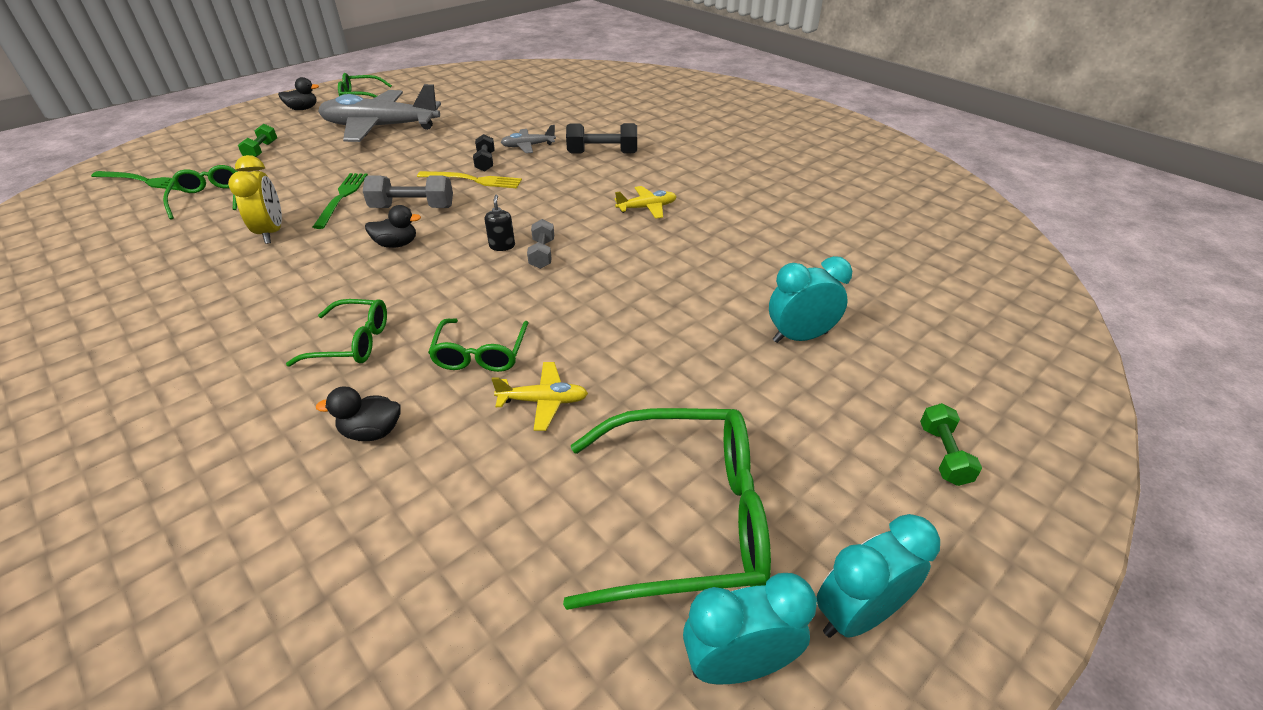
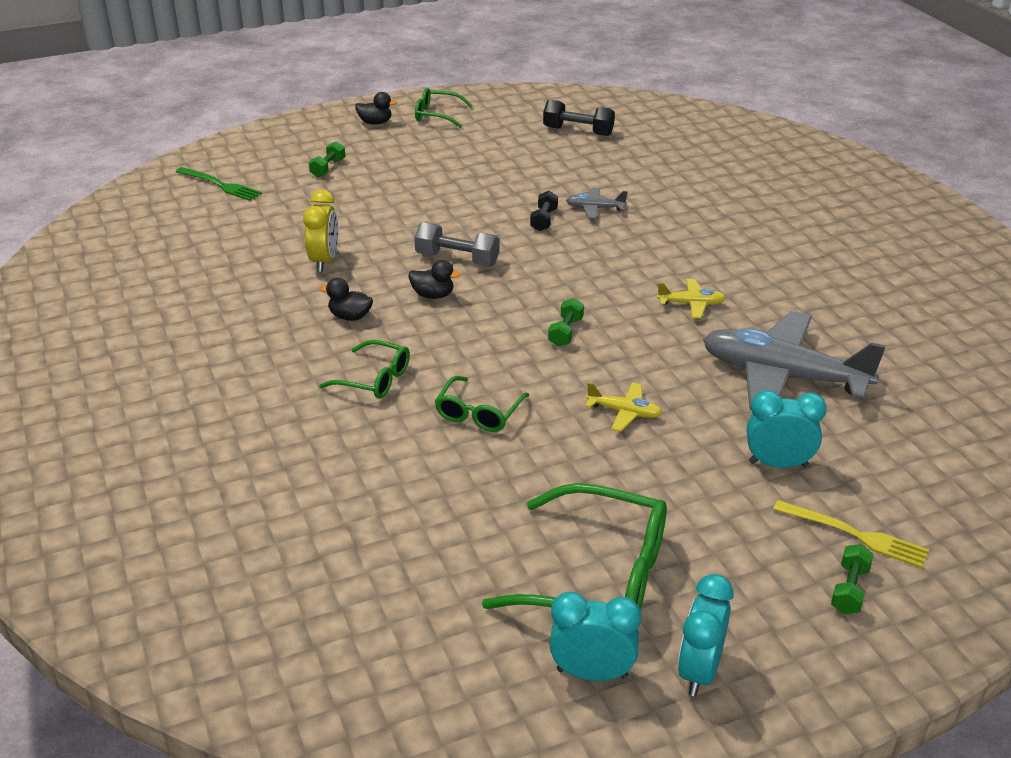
camera: 20 degrees right, 5 degrees down
(209, 198) = (275, 214): green glasses -> none
(342, 197) = (394, 236): green fork -> none
(372, 432) = (375, 455): black duck -> black duck (350, 317)
(381, 127) = (449, 159): grey plane -> grey plane (783, 376)
(473, 180) = (525, 239): yellow fork -> yellow fork (855, 535)
(502, 246) = (530, 316): black soap dispenser -> none
(542, 254) = (566, 332): grey dumbbell -> green dumbbell
(543, 401) = (518, 464): yellow plane -> yellow plane (624, 412)
(602, 153) = (672, 231): black dumbbell -> black dumbbell (578, 131)
(857, 614) = (699, 671): turquoise clock -> turquoise clock turned 60 degrees counterclockwise

